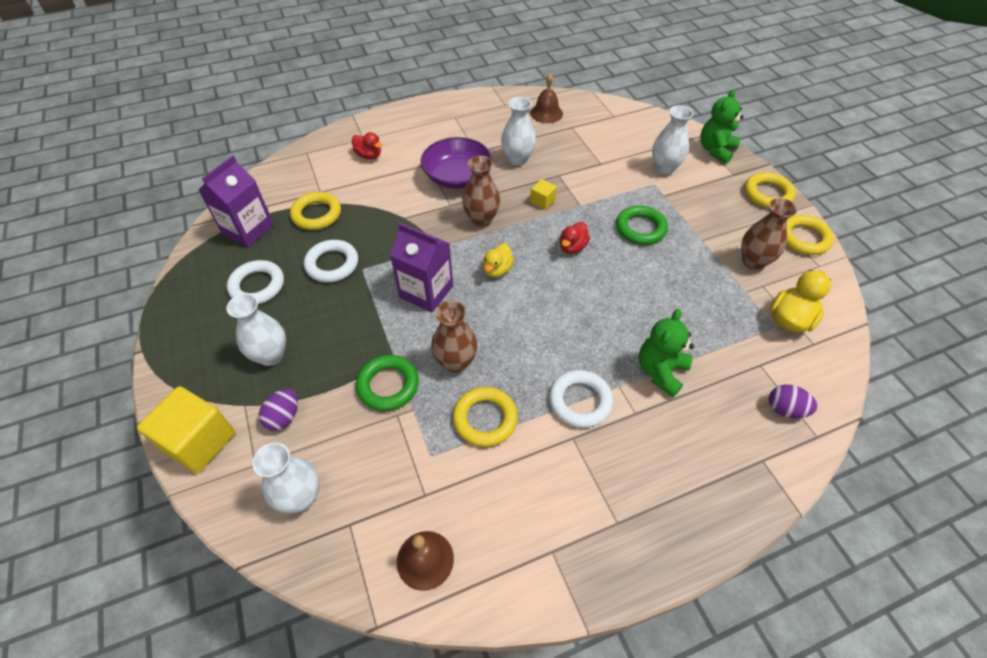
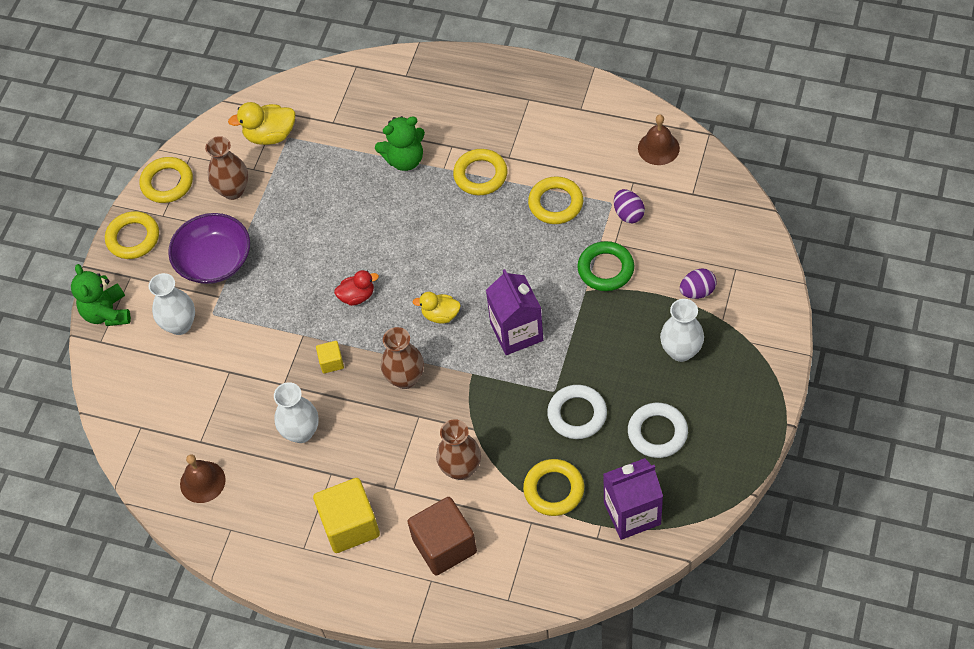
camera: 135 degrees left, 5 degrees up
(199, 441) = (768, 310): yellow cube -> yellow cube (350, 525)
(301, 497) = (714, 228): white vase -> none
(369, 155) = (444, 546): red duck -> brown cube
(456, 362) = (542, 256): brown vase -> brown vase (461, 469)
(457, 176) = (380, 449): purple bowl -> purple bowl (214, 260)
(497, 270) = (440, 315): yellow duck -> yellow duck turned 150 degrees counterclockwise
(580, 401) = (480, 175): white ring -> yellow ring
(640, 228) = (281, 276): green ring -> none
(715, 150) = (107, 313): green teddy bear -> green teddy bear turned 90 degrees clockwise
(785, 409) = (354, 90): purple egg -> purple egg (628, 214)

